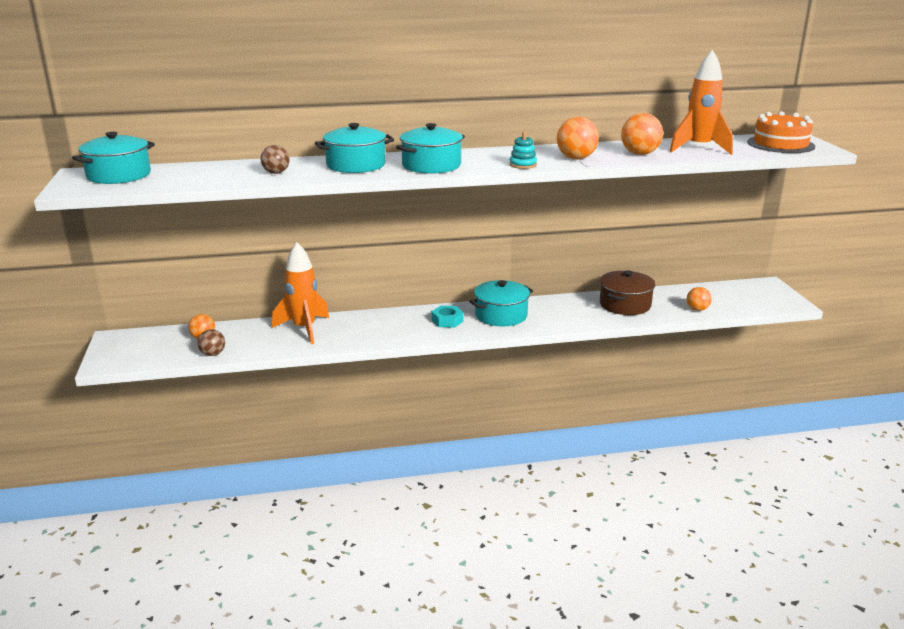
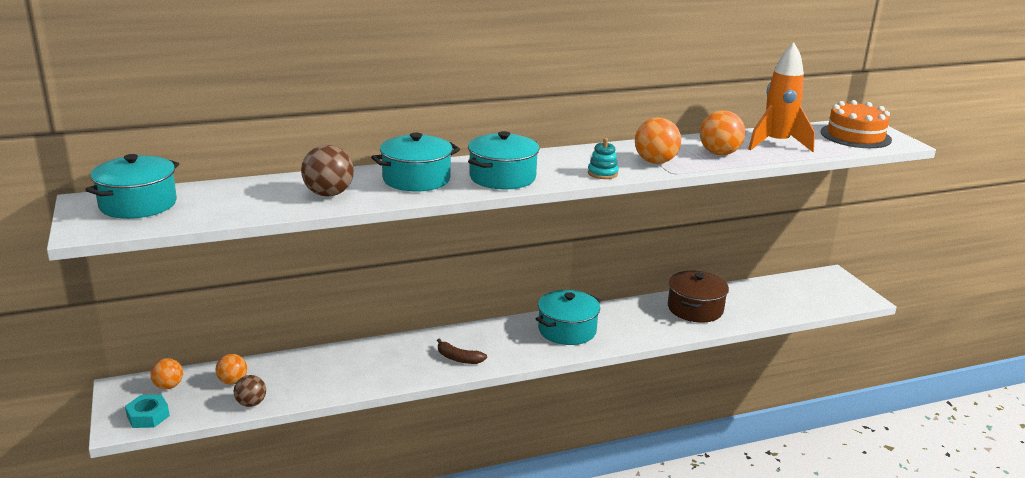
camera: 10 degrees left, 0 degrees up
(276, 173) = (328, 194): brown ball -> brown ball, size x1.55
(304, 329) = (350, 362): orange rocket -> none
(397, 331) = (458, 358): none -> brown banana
(447, 321) = (510, 341): turquoise nut -> turquoise nut (148, 416)
(697, 309) = (771, 311): orange ball -> orange ball (168, 386)

